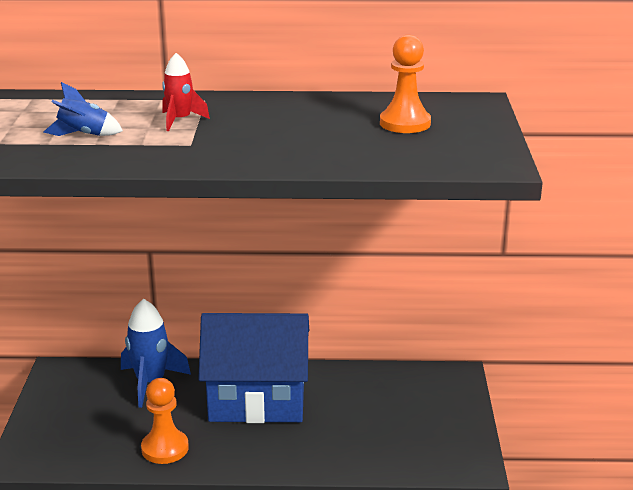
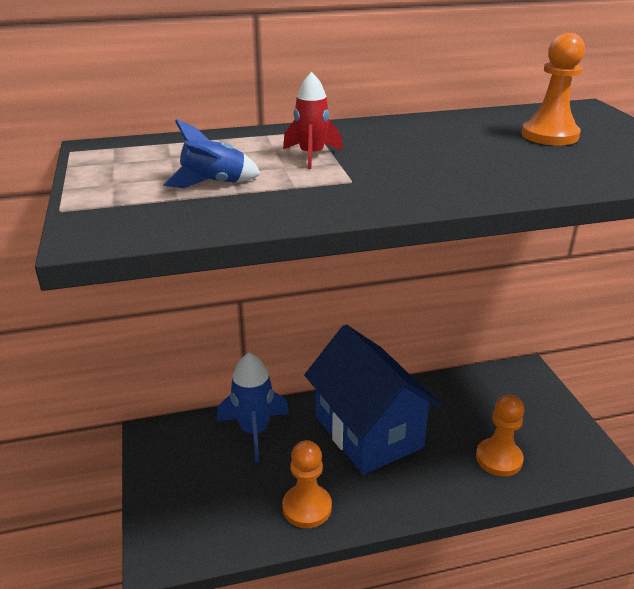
camera: 15 degrees left, 5 degrees up
(257, 400) = (368, 432): blue house -> blue house turned 75 degrees clockwise
(370, 443) = (499, 458): none -> orange pawn

